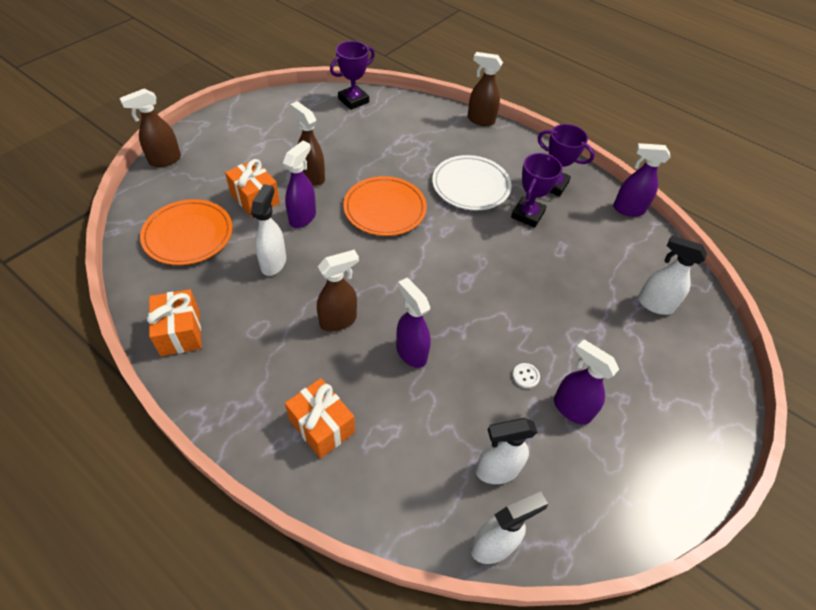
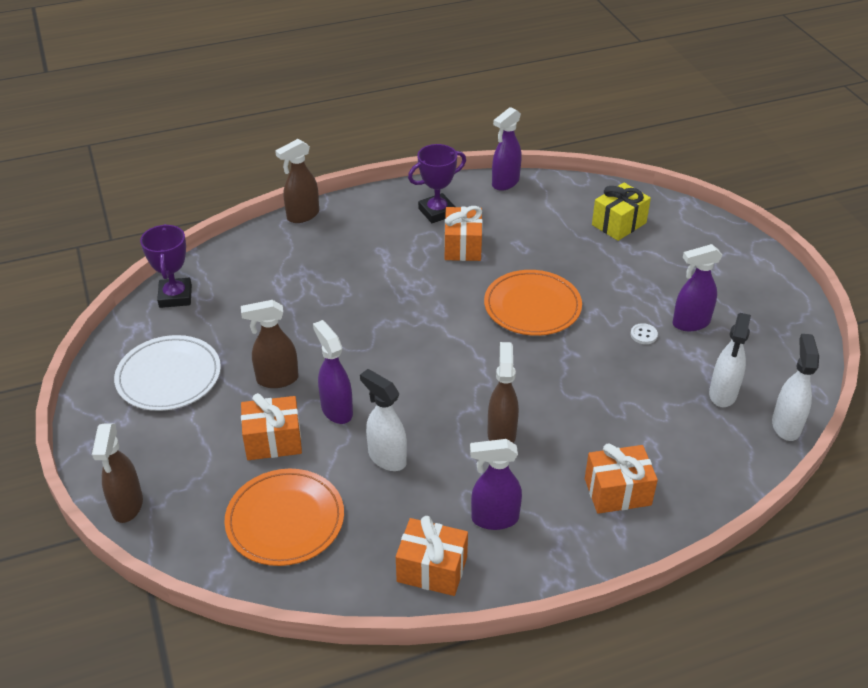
camera: 55 degrees left, 10 degrees down
(385, 209) = (375, 341): orange plate -> orange plate (532, 306)
(411, 352) = (573, 397): purple spray bottle -> purple spray bottle (494, 519)
(471, 185) = (393, 265): white plate -> white plate (169, 376)
(527, 215) = (463, 246): purple trophy -> orange gift
(654, 304) = (619, 224): white spray bottle -> yellow gift

